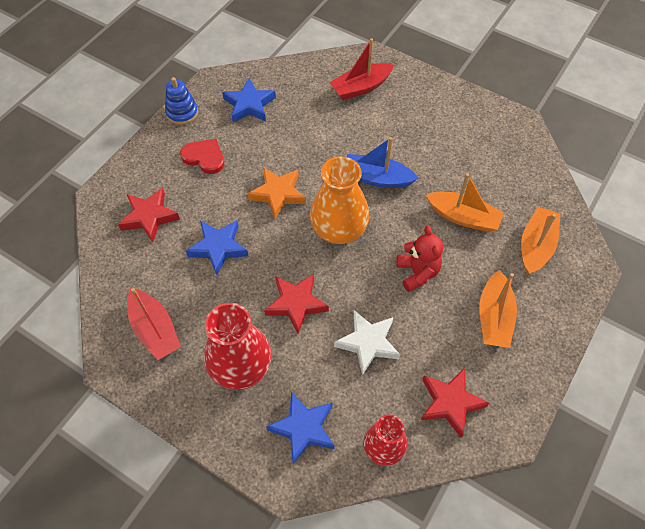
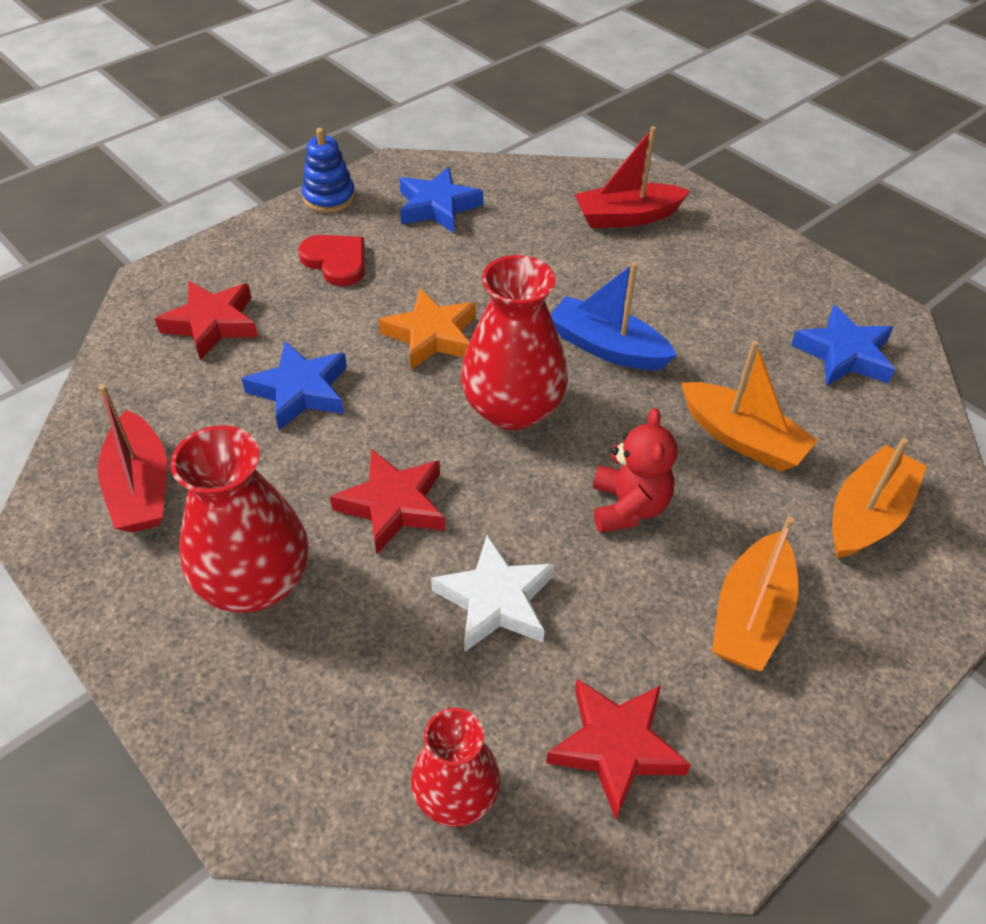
camera: 15 degrees right, 10 degrees down
(303, 428) = (320, 716): blue star -> blue star (844, 354)
(339, 229) = (512, 409): orange vase -> red vase

